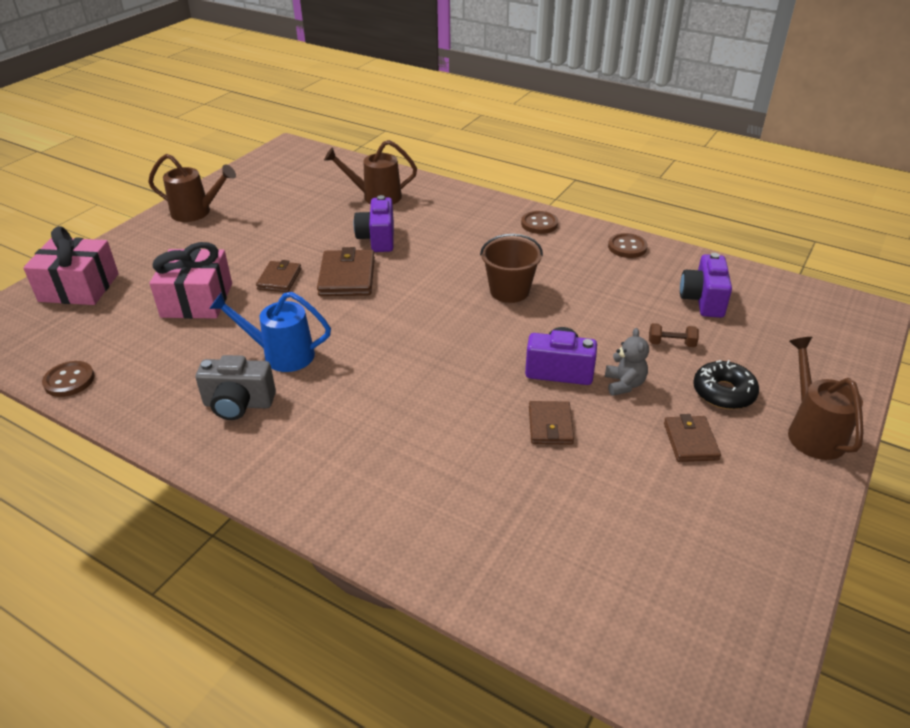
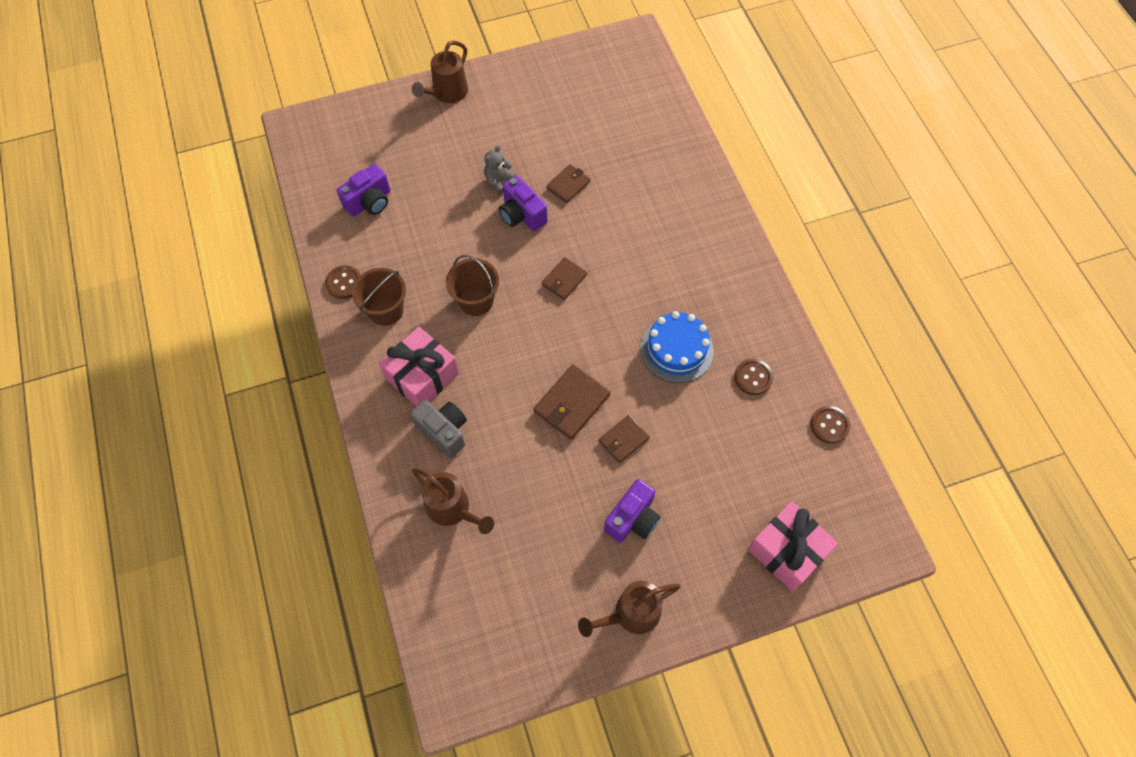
camera: 140 degrees left, 25 degrees up
(196, 212) = (630, 614): brown watering can -> brown watering can turned 75 degrees counterclockwise
(197, 300) = (701, 458): pink gift -> pink gift (422, 376)
(238, 404) = (729, 323): grey camera -> grey camera (444, 431)
(281, 355) = (676, 349): blue watering can -> blue cake
(377, 239) = (508, 438): purple camera -> purple camera (632, 519)
(539, 224) = (369, 359): brown button -> brown button (753, 377)
(570, 250) = (386, 310): none -> brown bucket
(671, 343) = (436, 187): brown dumbbell -> none
(690, 441) = (511, 129): brown wallet -> brown wallet (564, 280)
(723, 392) = (455, 140): black donut -> none

